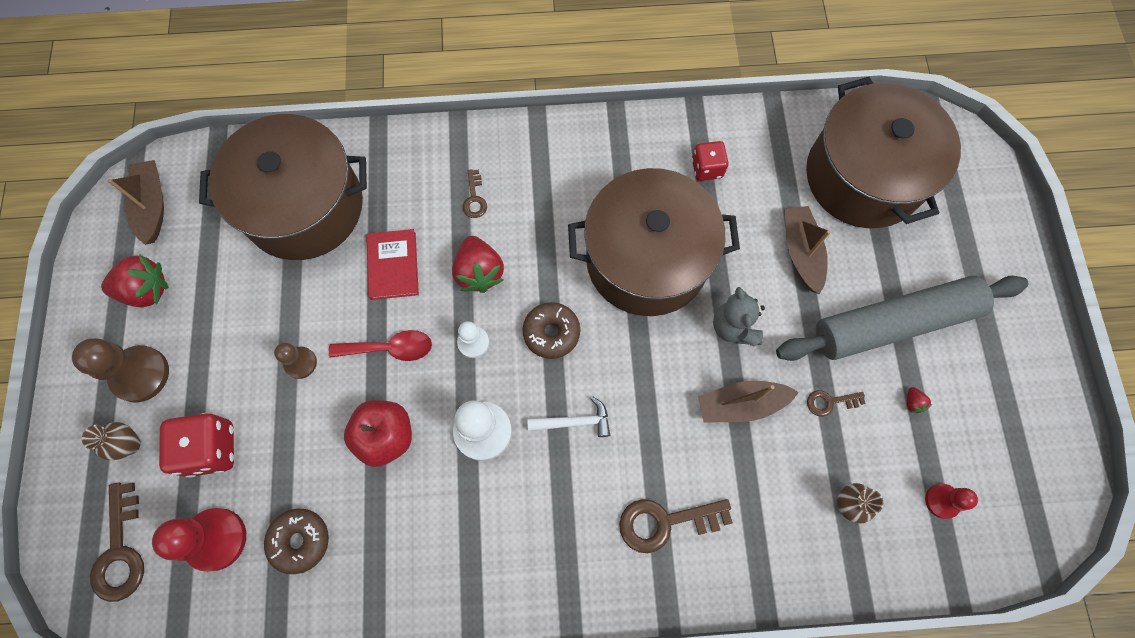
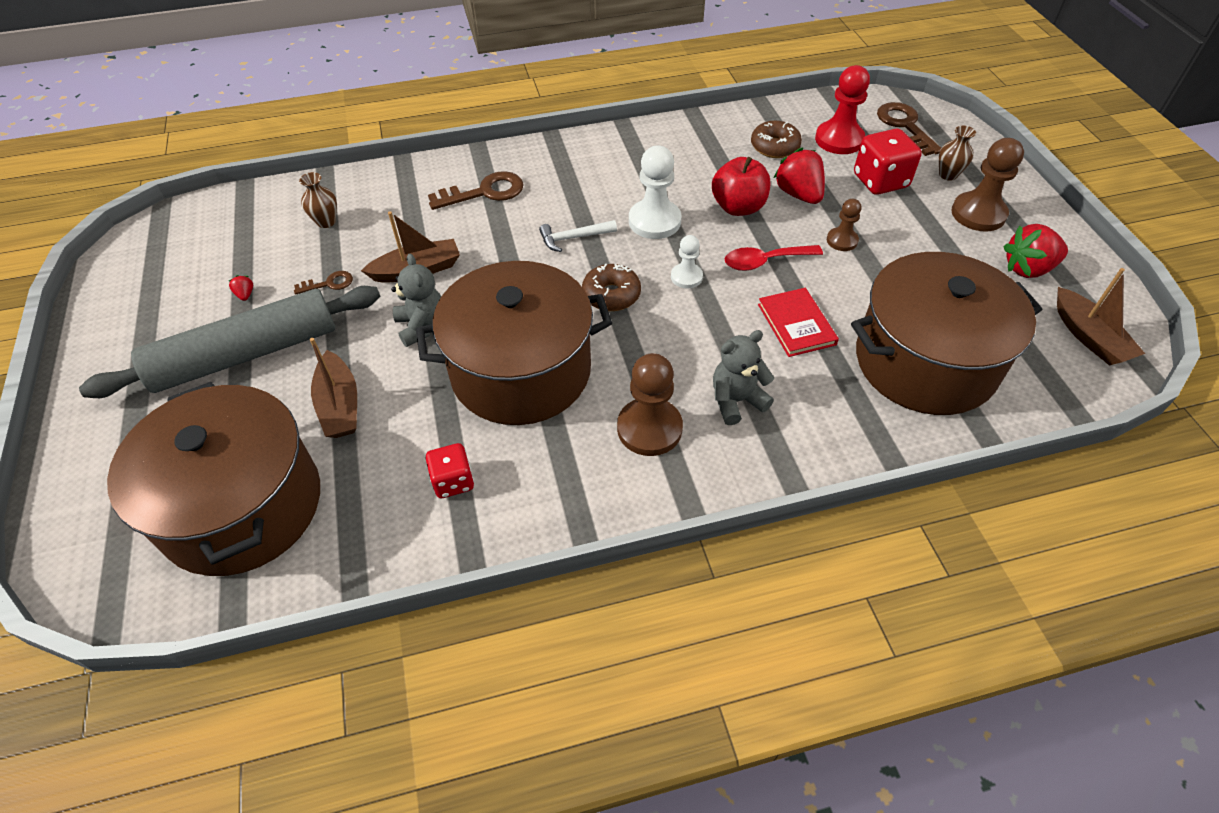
camera: 170 degrees right, 20 degrees down
(474, 198) = (736, 401): brown key -> grey teddy bear
(479, 272) = (702, 332): red strawberry -> red strawberry (798, 194)
(550, 186) = (649, 428): none -> brown pawn
(942, 501) = (239, 235): red pawn -> none

